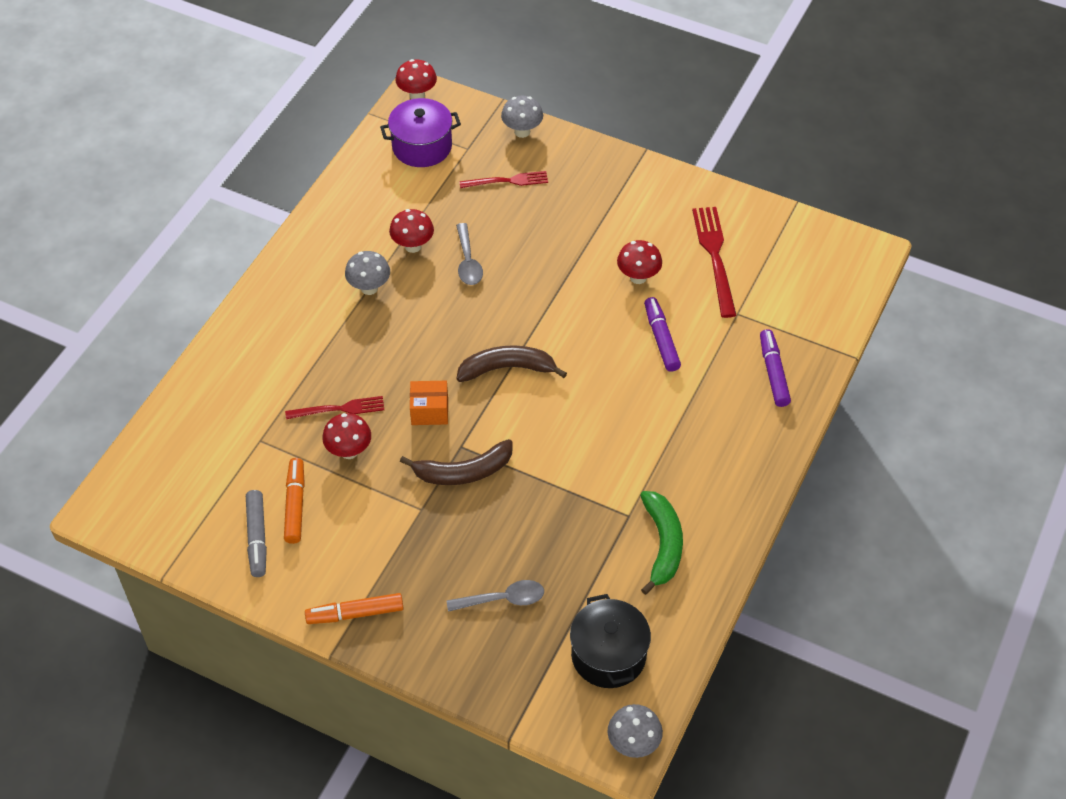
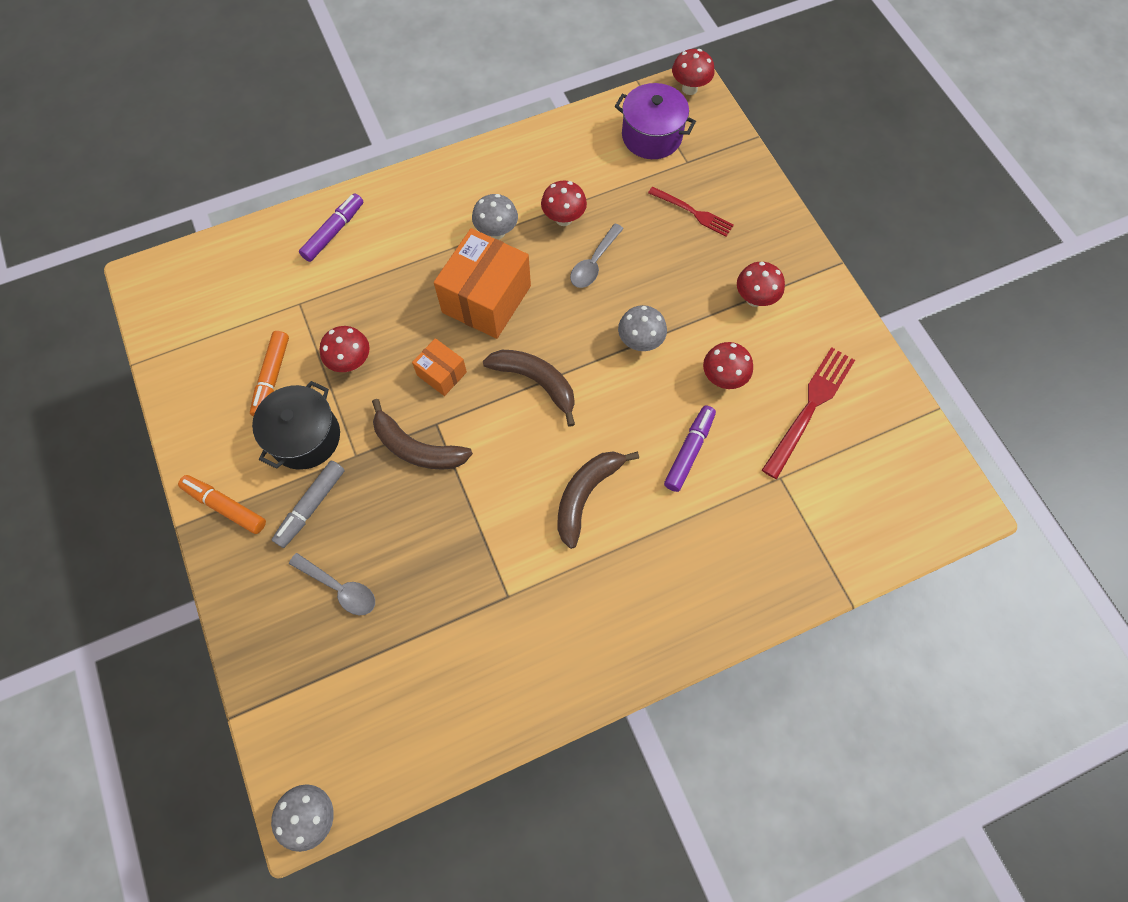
camera: 40 degrees right, 15 degrees up
(257, 538) = (221, 384): grey marker -> grey marker (311, 506)
(295, 505) = (272, 377): orange marker -> orange marker turned 150 degrees clockwise
(339, 409) = (378, 320): red fork -> none
(410, 339) = (486, 299): none -> orange box
(522, 131) = (747, 176): grey mushroom -> grey mushroom (640, 342)
(608, 655) = (371, 713): black pot -> black pot (305, 437)
(609, 211) = (754, 299): none -> red mushroom
(618, 416) = (585, 495): none -> brown banana
(662, 544) = (510, 647): green banana -> none
(773, 372) = (760, 560): purple marker -> purple marker (334, 232)

